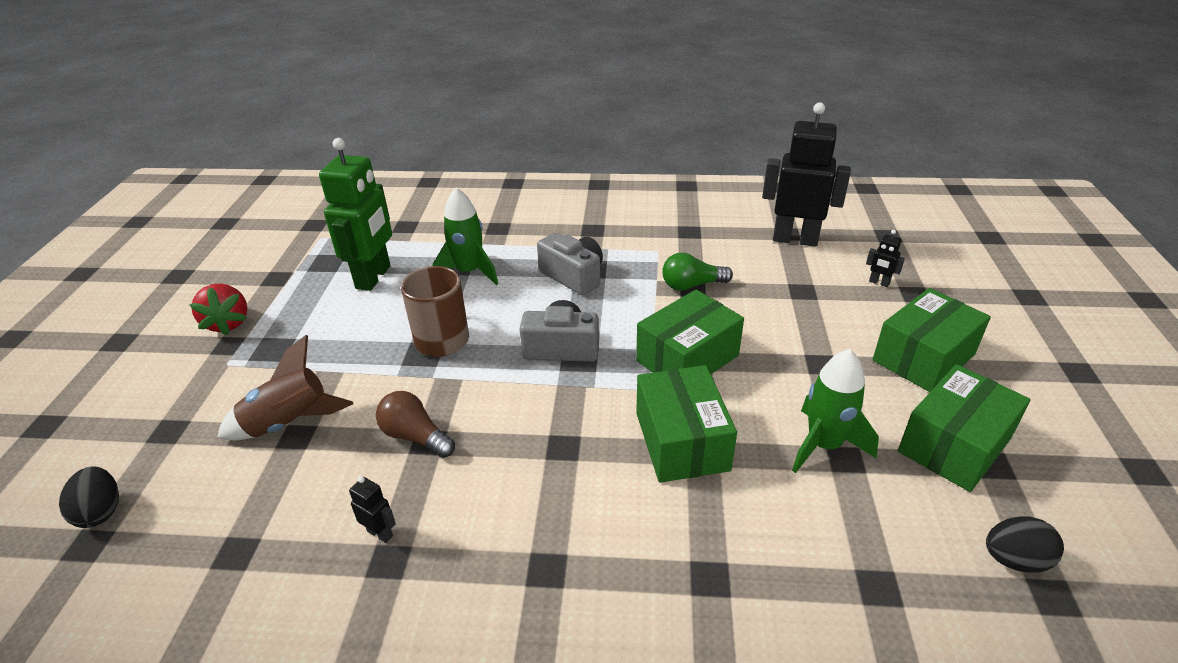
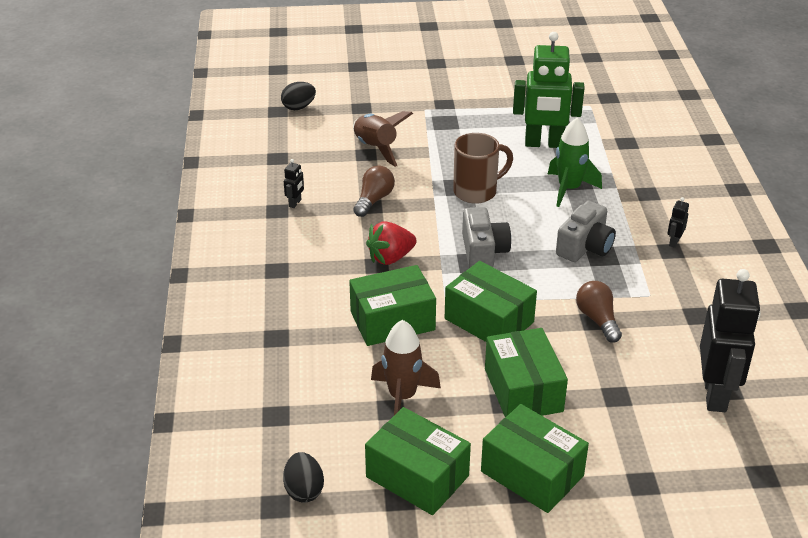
camera: 80 degrees right, 0 degrees up
(228, 323) = (466, 97): red strawberry -> red strawberry (390, 258)
(691, 285) = (597, 319): green light bulb -> brown light bulb
(801, 347) = (523, 390): none -> green box
(823, 445) = (402, 397): green rocket -> brown rocket
(879, 283) = (653, 455): black robot -> black robot (674, 242)

